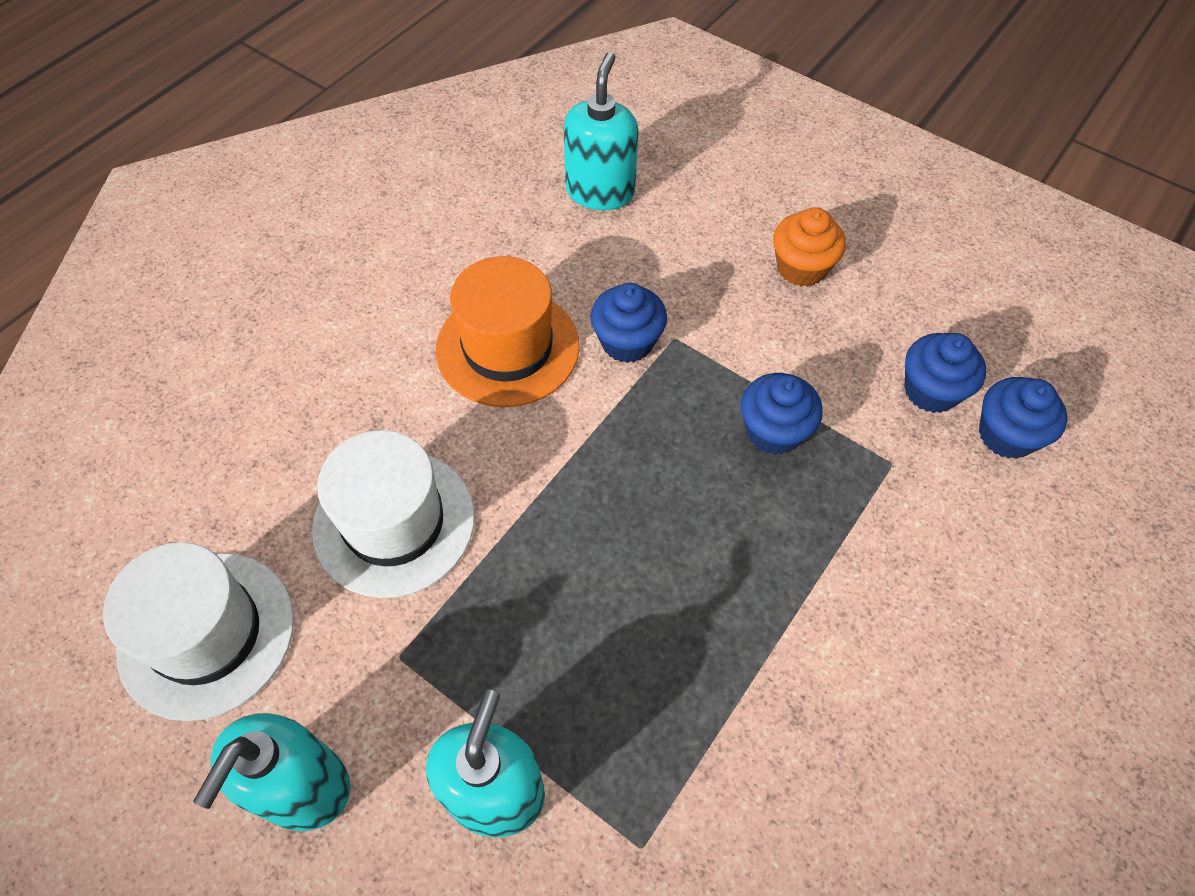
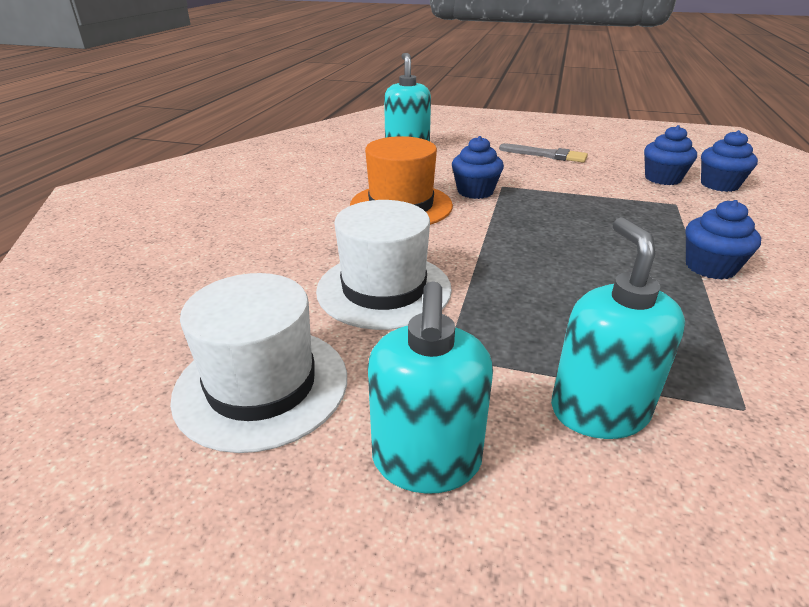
camera: 20 degrees left, 25 degrees down
(773, 431) = (597, 205): blue cupcake -> blue cupcake (710, 267)
(801, 268) = (546, 155): orange cupcake -> grey brush

